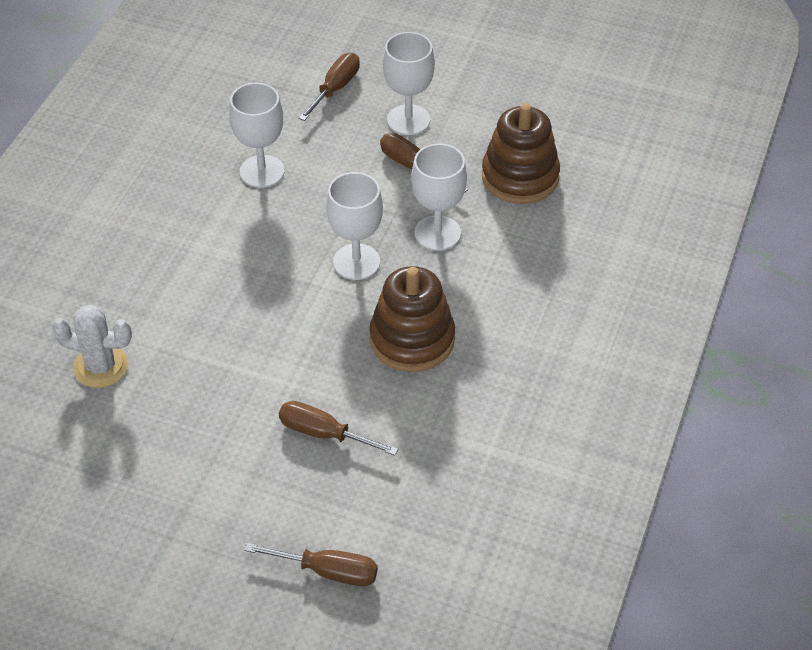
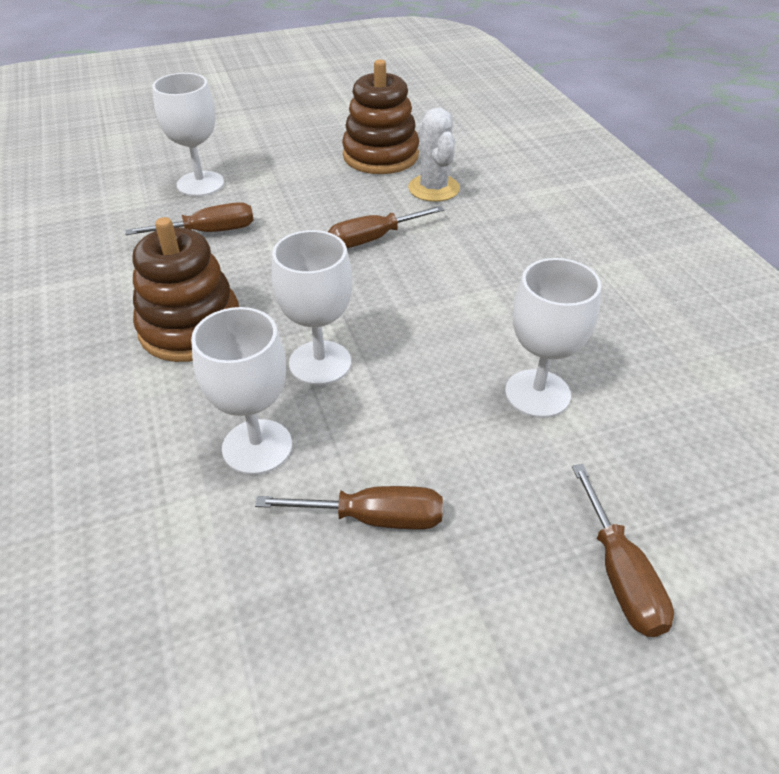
camera: 140 degrees right, 5 degrees down
(101, 366) = (434, 188): white cactus -> white cactus turned 75 degrees counterclockwise
(328, 571) = (131, 175): brown screwdriver -> brown screwdriver (373, 239)
(408, 120) = (460, 594): white goblet -> white goblet (200, 184)
(520, 177) = (203, 608): brown stacking toy -> brown stacking toy (380, 156)

